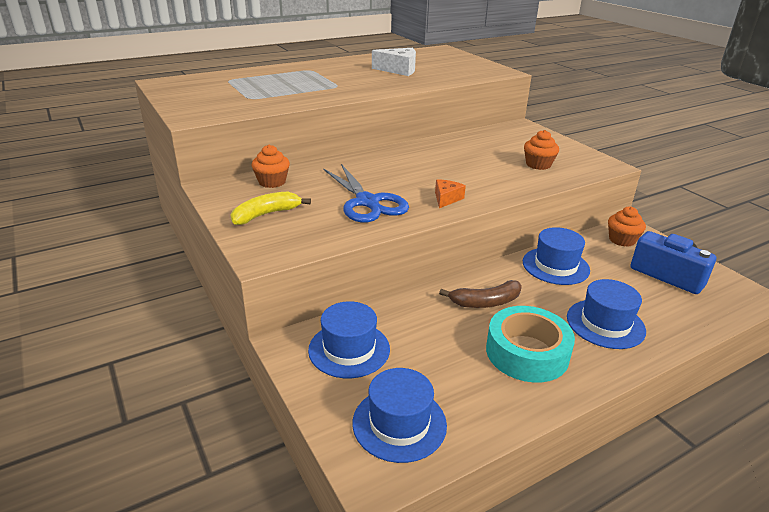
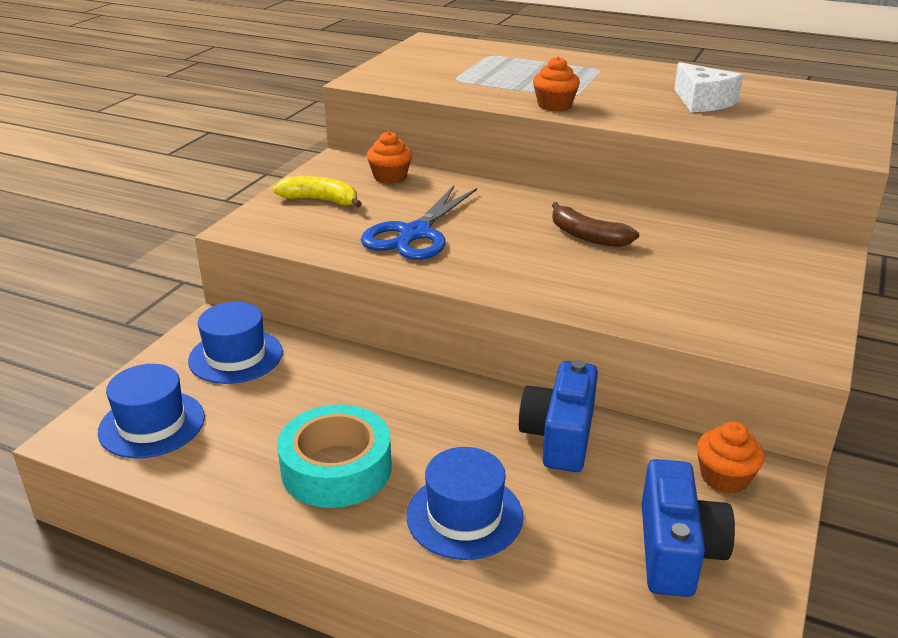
camera: 55 degrees right, 0 degrees up
(446, 199) = (491, 271): orange cheese -> none
(485, 302) = (407, 408): brown banana -> brown banana (587, 236)
(538, 164) = (701, 300): orange cupcake -> orange cupcake (554, 105)
(555, 266) = (560, 436): blue hat -> blue camera

